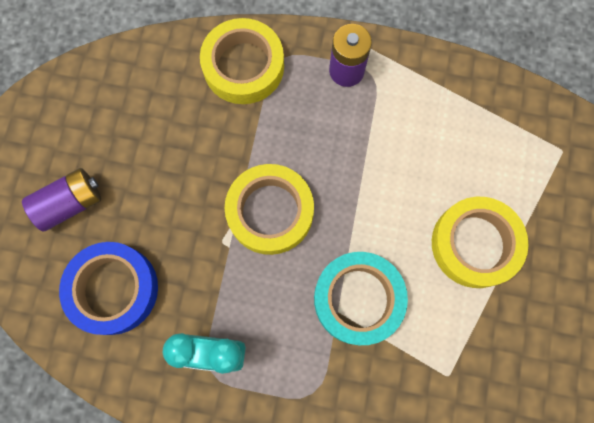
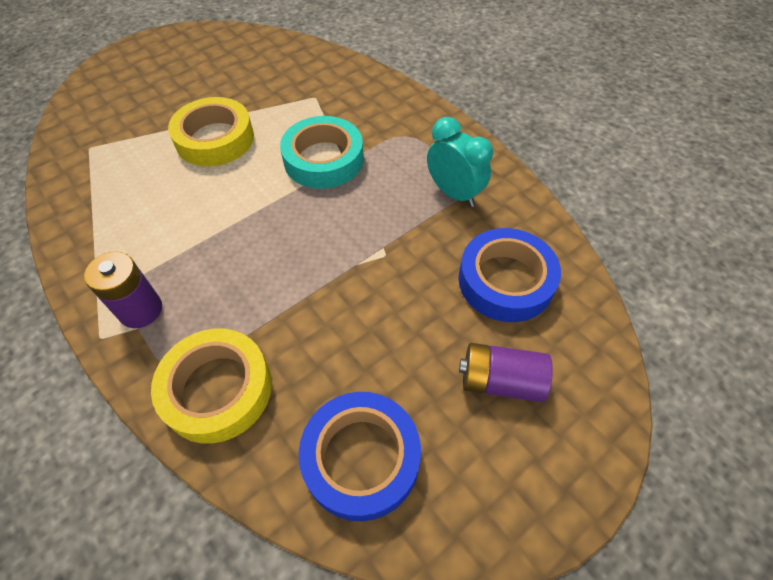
camera: 140 degrees left, 20 degrees down
(125, 95) = (361, 458): none -> blue tape
(270, 212) = (326, 248): yellow tape -> none

